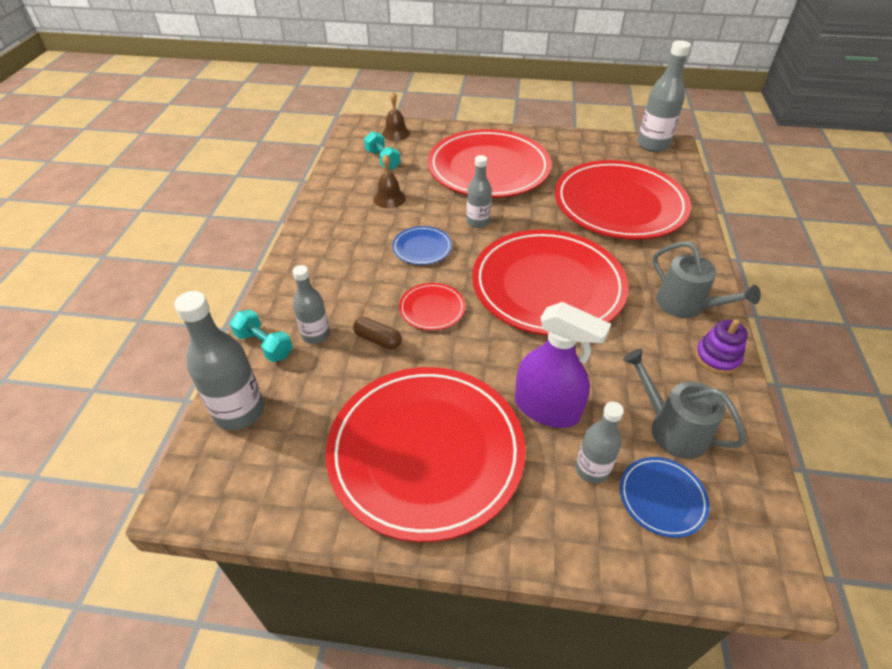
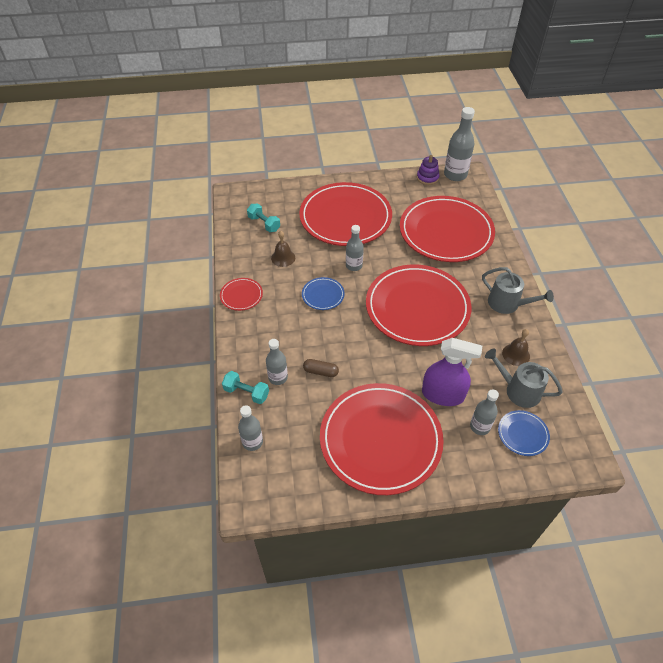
camera: 15 degrees left, 5 degrees up
(239, 411) = (252, 442): grey bottle -> grey bottle, size x0.63
(395, 133) = (264, 197): brown bell -> brown bell (516, 354)
(432, 309) = (347, 341): red plate -> red plate (241, 295)
(717, 357) = (533, 337): purple stacking toy -> purple stacking toy (427, 178)

